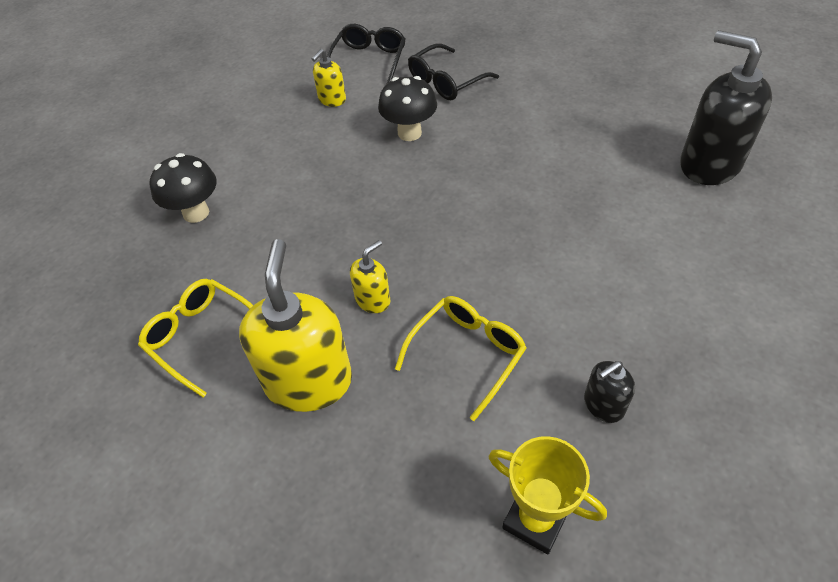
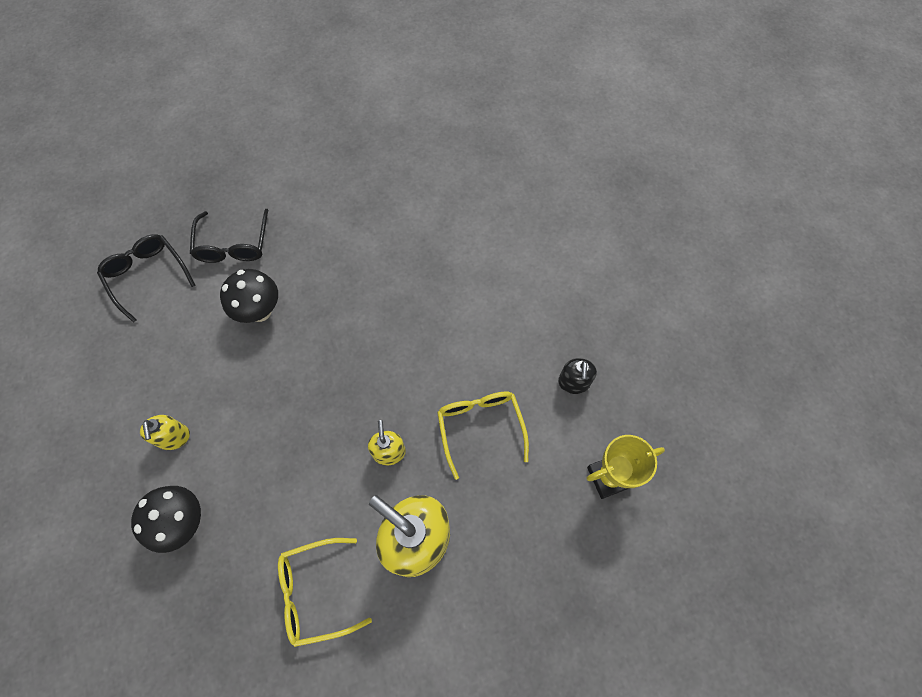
camera: 55 degrees left, 15 degrees up
(332, 99) = (163, 335): yellow soap dispenser -> yellow soap dispenser (174, 437)
(709, 164) = (468, 172): black soap dispenser -> none

